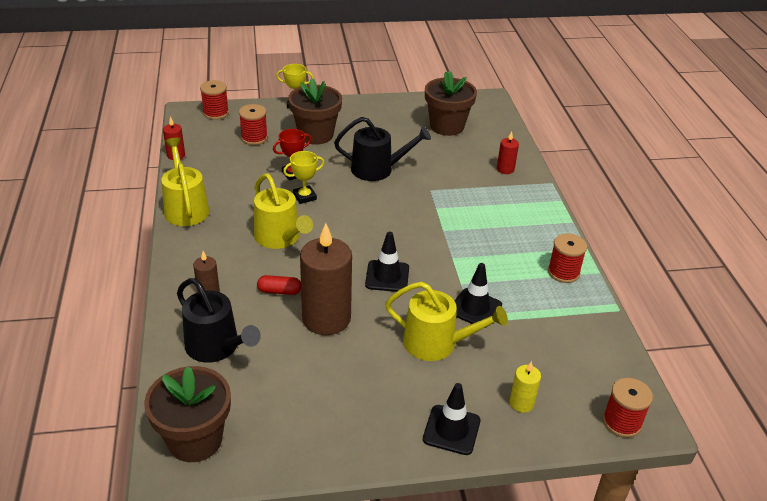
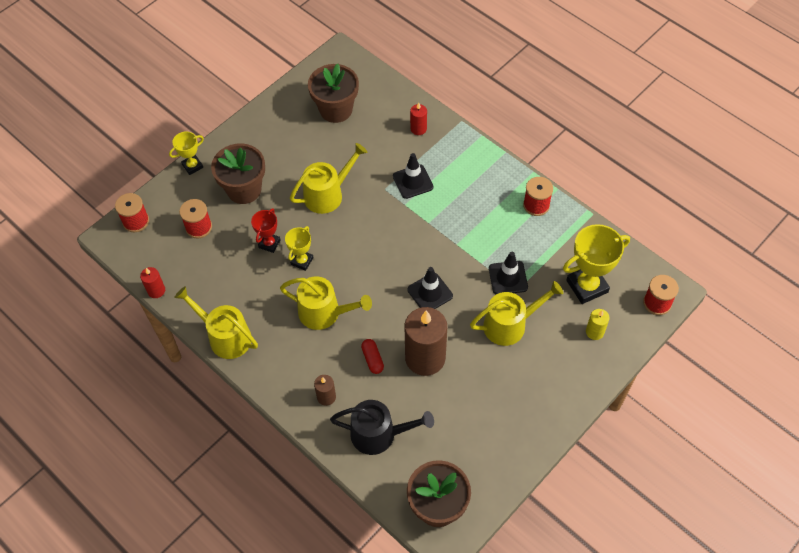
camera: 35 degrees left, 20 degrees up
(279, 291) = (372, 359): red capsule -> red capsule turned 75 degrees counterclockwise
(377, 169) = (327, 194): black watering can -> yellow watering can
(451, 430) = (573, 382): black traffic cone -> black traffic cone (413, 181)
(552, 361) = (587, 286): none -> yellow trophy

